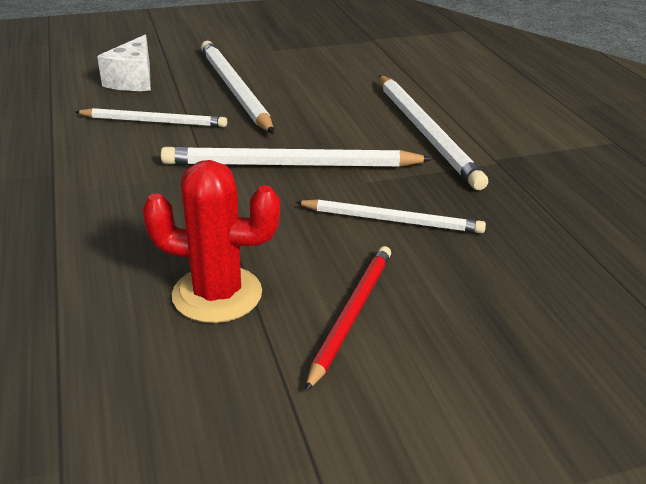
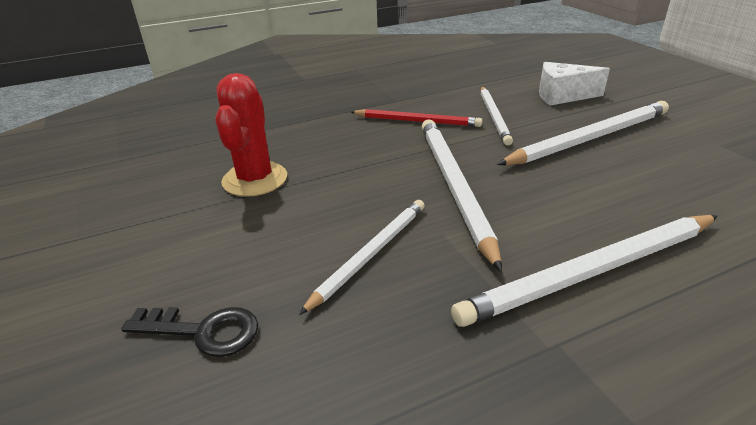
camera: 85 degrees right, 0 degrees up
(351, 315) = (221, 241): red pencil -> red pencil (417, 121)
(391, 220) = (370, 254): white pencil -> white pencil turned 150 degrees counterclockwise
(492, 317) = (203, 331): none -> black key

